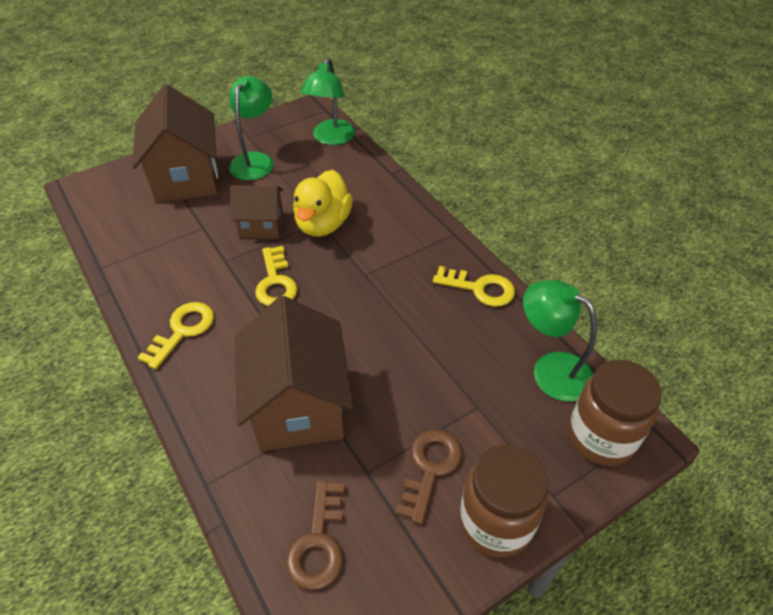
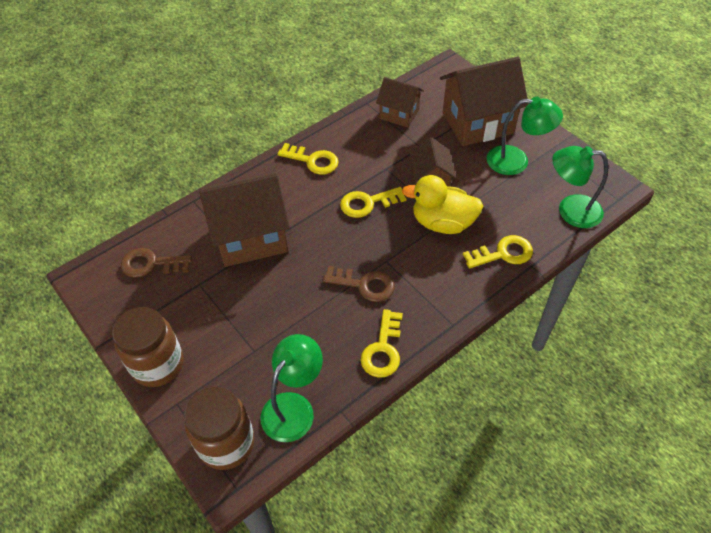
camera: 85 degrees right, 5 degrees up
(138, 239) = (399, 114): none -> brown house
(373, 188) = (503, 253): none -> yellow key
(430, 468) = (201, 321): brown key -> brown key (364, 285)

